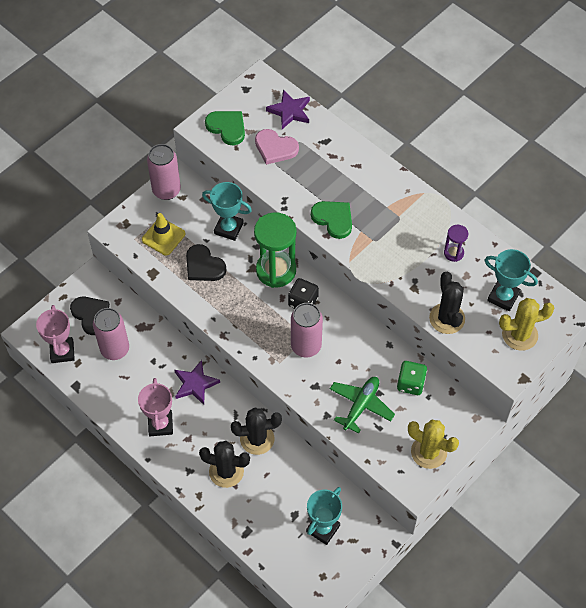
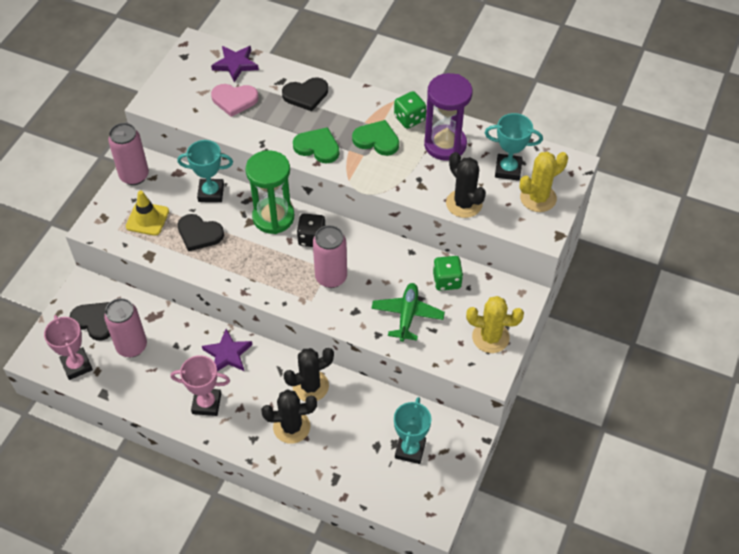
camera: 20 degrees left, 5 degrees down
(160, 424) = (206, 403): pink trophy -> pink trophy turned 60 degrees counterclockwise
(227, 128) = (179, 94): green heart -> green heart (377, 140)
(343, 162) = (306, 95): none -> black heart
(430, 216) = (409, 119): none -> green dice
(453, 253) = (445, 145): purple hourglass -> purple hourglass, size x2.08

